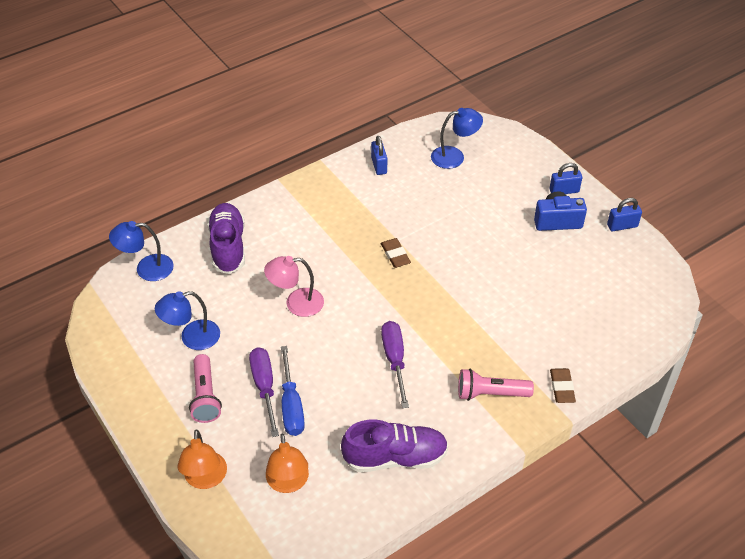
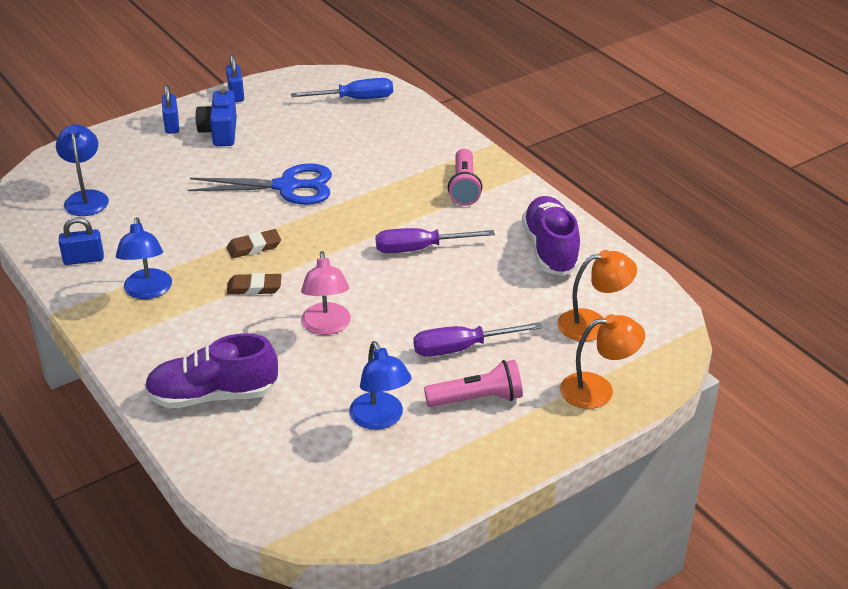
camera: 90 degrees left, 10 degrees down
(146, 268) = (243, 480): blue lamp -> blue lamp (147, 291)
(291, 405) = (487, 325): blue screwdriver -> blue screwdriver (355, 99)
(479, 269) = (287, 187): none -> blue scissors
(562, 387) = (455, 145): brown eraser -> brown eraser (254, 287)

